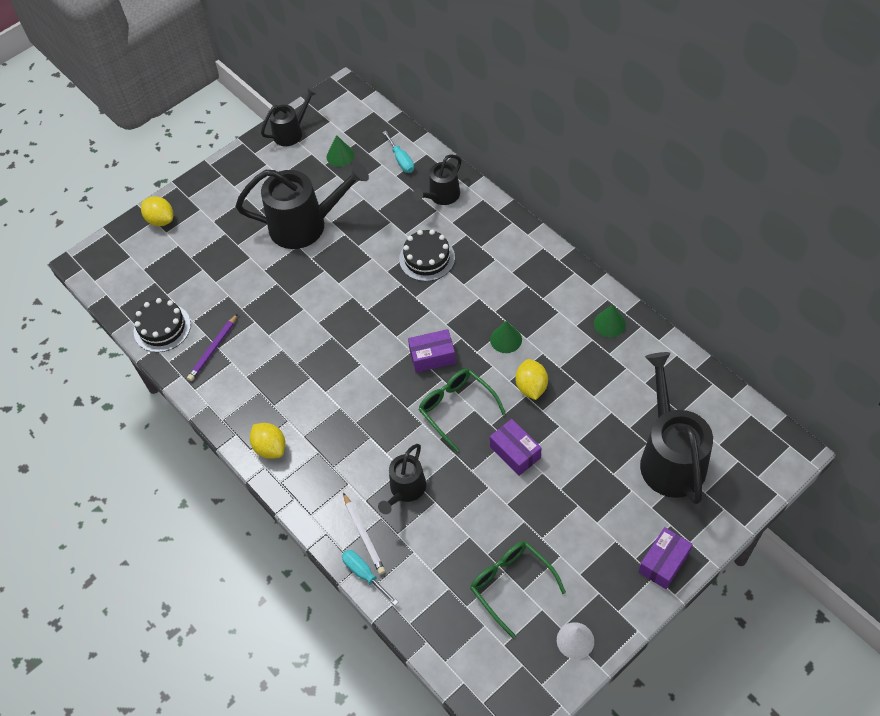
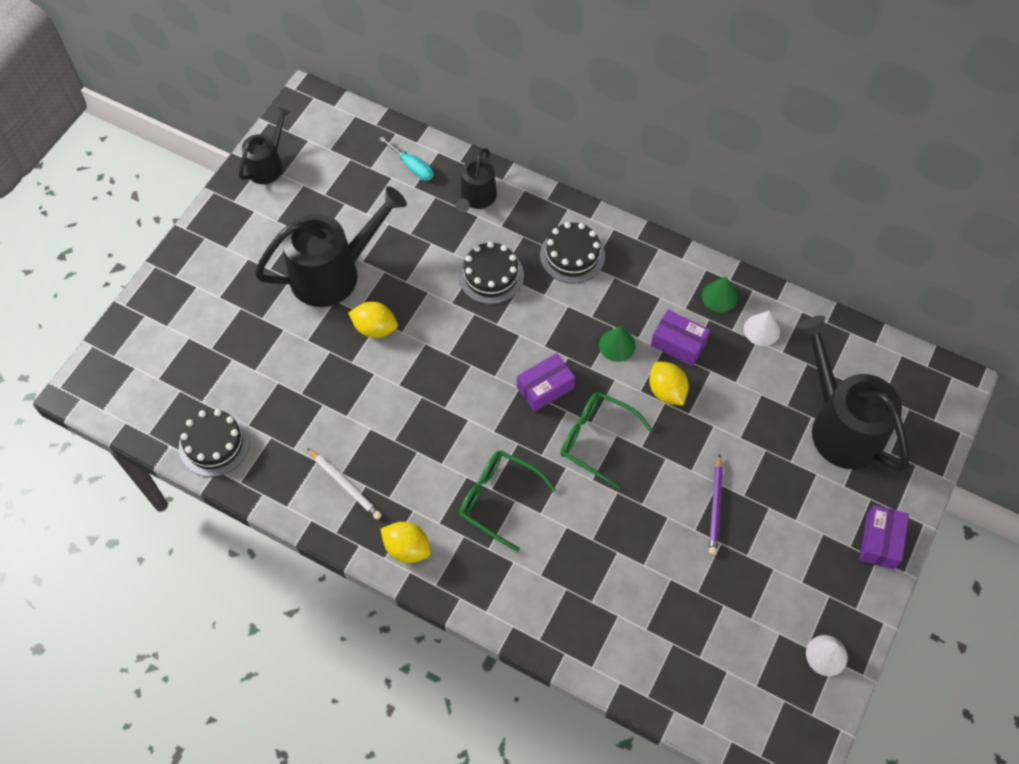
camera: 25 degrees left, 5 degrees up
(161, 220) = (154, 313): yellow lemon -> yellow lemon (375, 328)
(213, 349) = (288, 452): purple pencil -> purple pencil (715, 507)
(340, 156) = (339, 179): green cone -> none
(364, 535) = (556, 615): white pencil -> white pencil (345, 485)
(364, 574) = (575, 659): turquoise screwdriver -> none
(405, 490) = (580, 549): black watering can -> none
(499, 259) = (572, 255): none -> black cake
(511, 584) = (736, 617): green glasses -> green glasses (498, 499)
(515, 452) = (680, 469): purple box -> purple box (678, 343)
(634, 360) = (761, 330): none -> white cone

